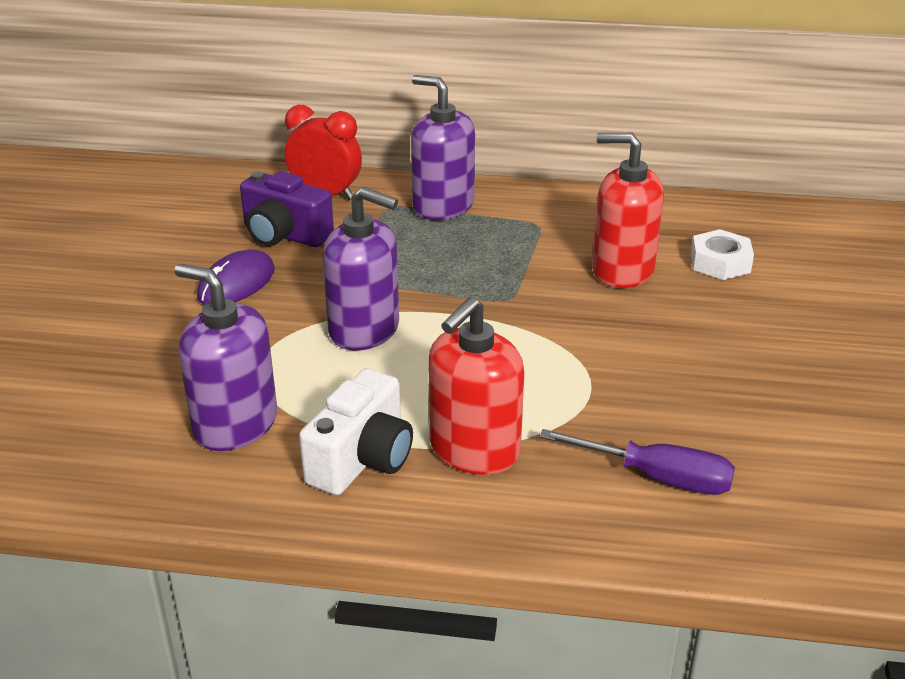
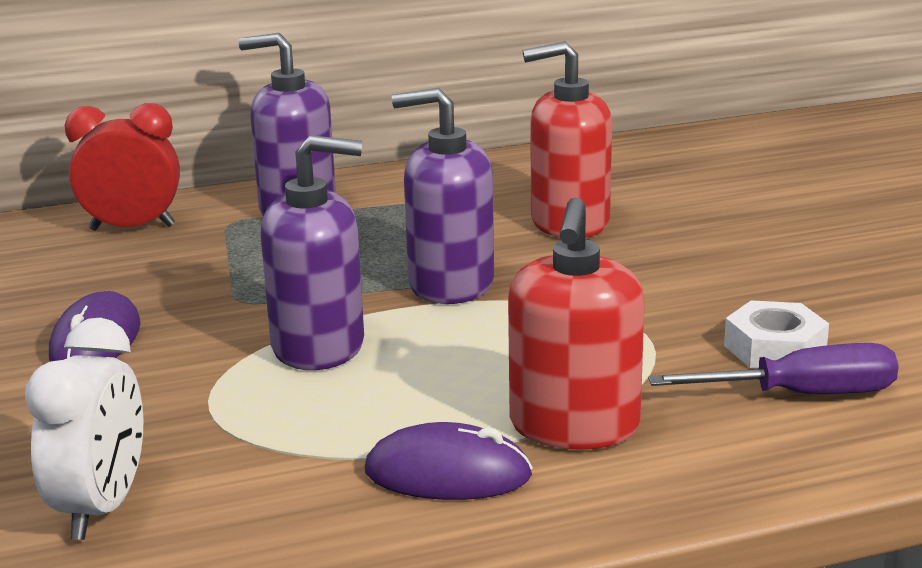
camera: 25 degrees left, 10 degrees down
(148, 414) = (102, 508): none -> white clock
(235, 424) = (241, 485): purple soap dispenser -> purple soap dispenser (450, 284)
(284, 235) = (114, 278): purple camera -> none
(362, 459) = (447, 474): white camera -> purple mouse
(720, 262) = (666, 194): white nut -> white nut (774, 349)

